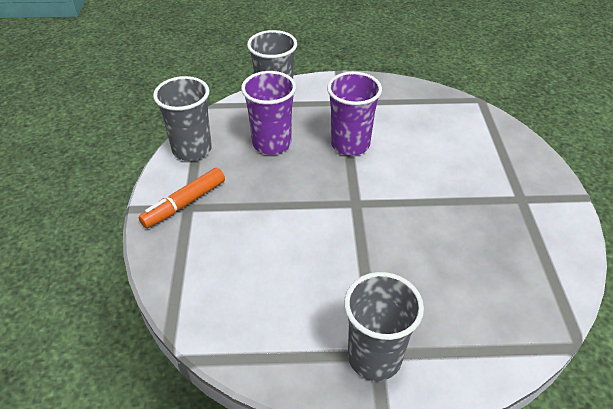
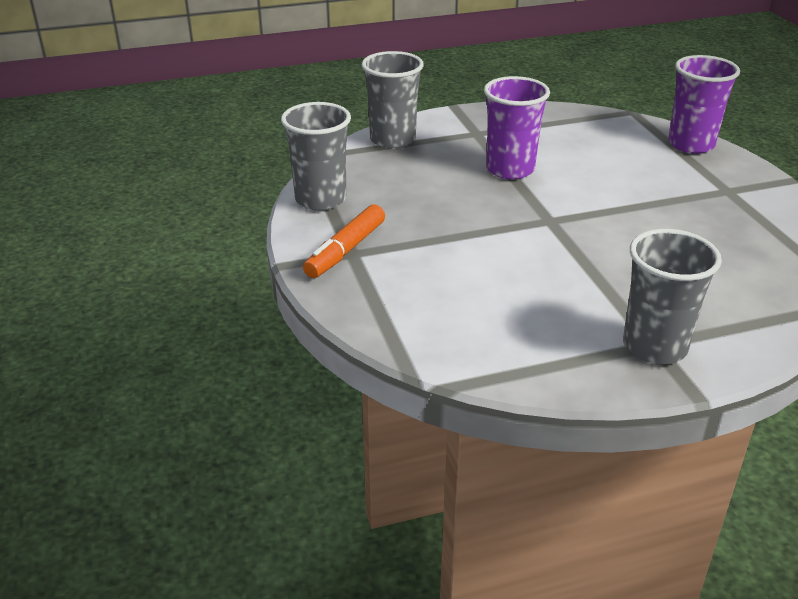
camera: 15 degrees left, 10 degrees down
(271, 143) = (416, 181): purple cup -> purple cup (691, 144)

